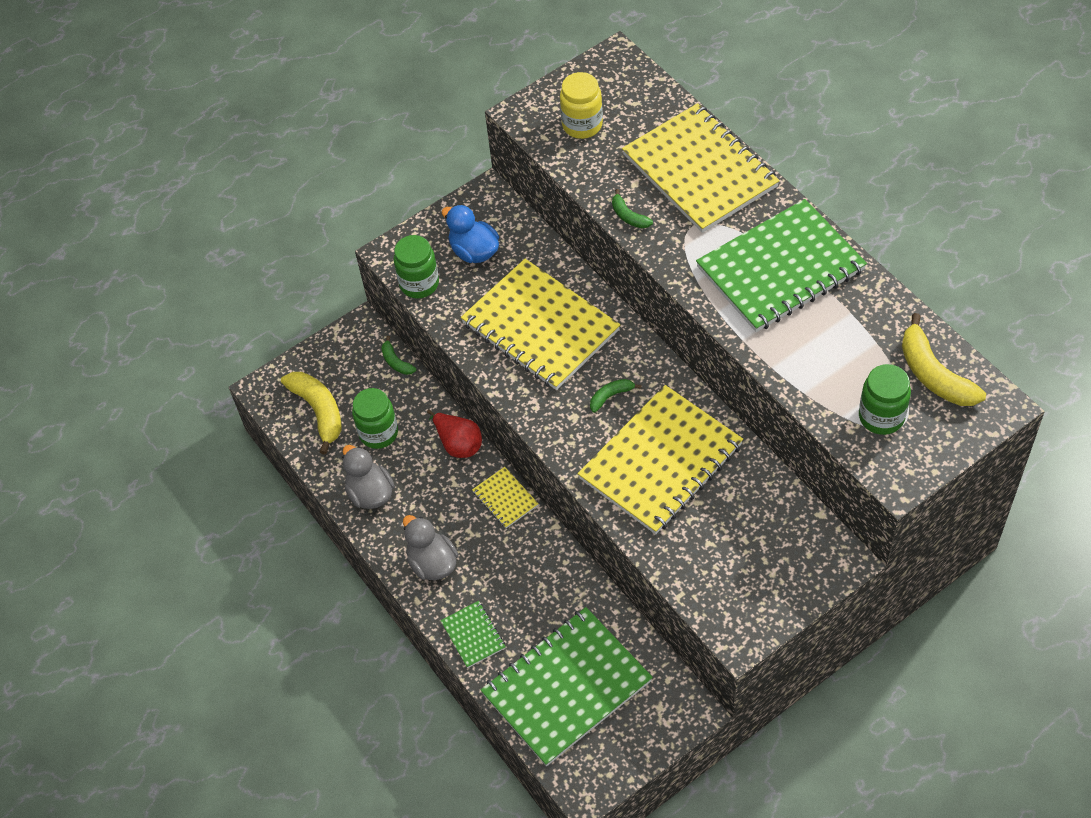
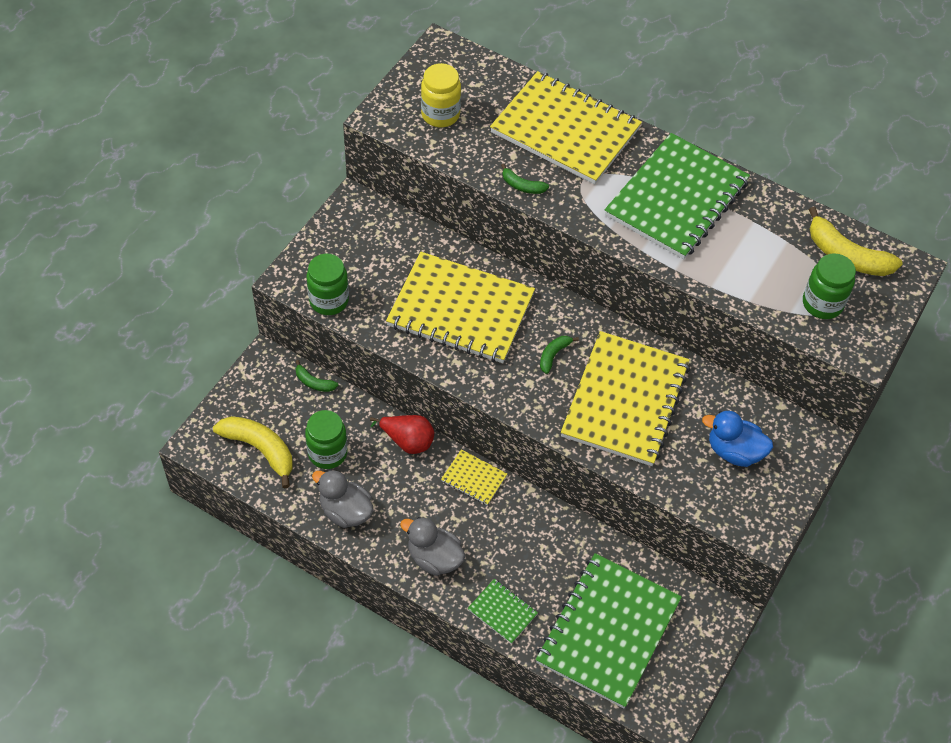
camera: 30 degrees left, 0 degrees up
(474, 251) = (366, 257): blue duck -> blue duck (734, 451)

